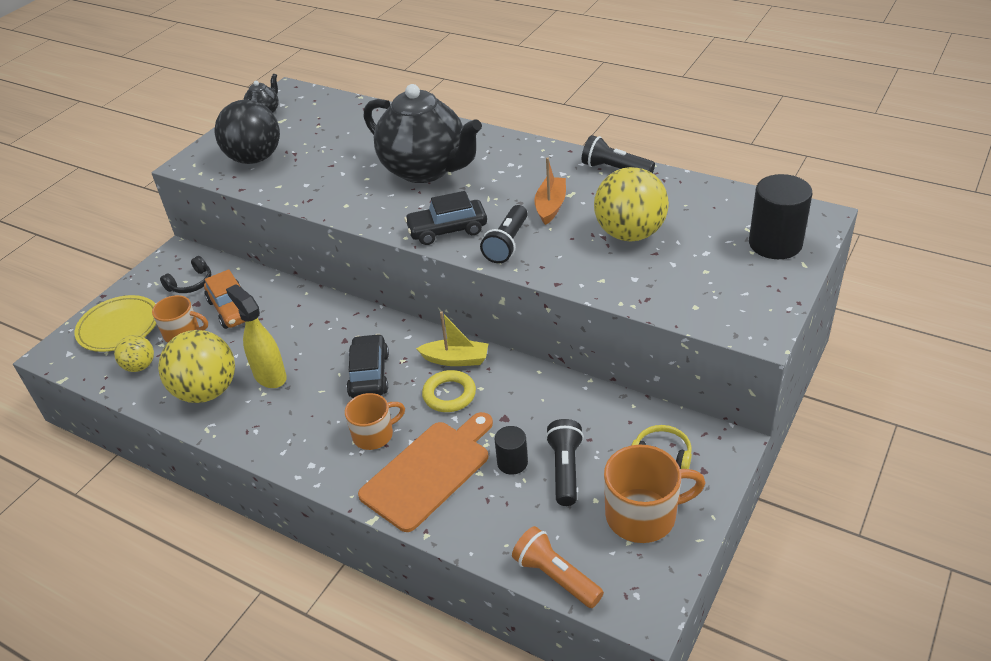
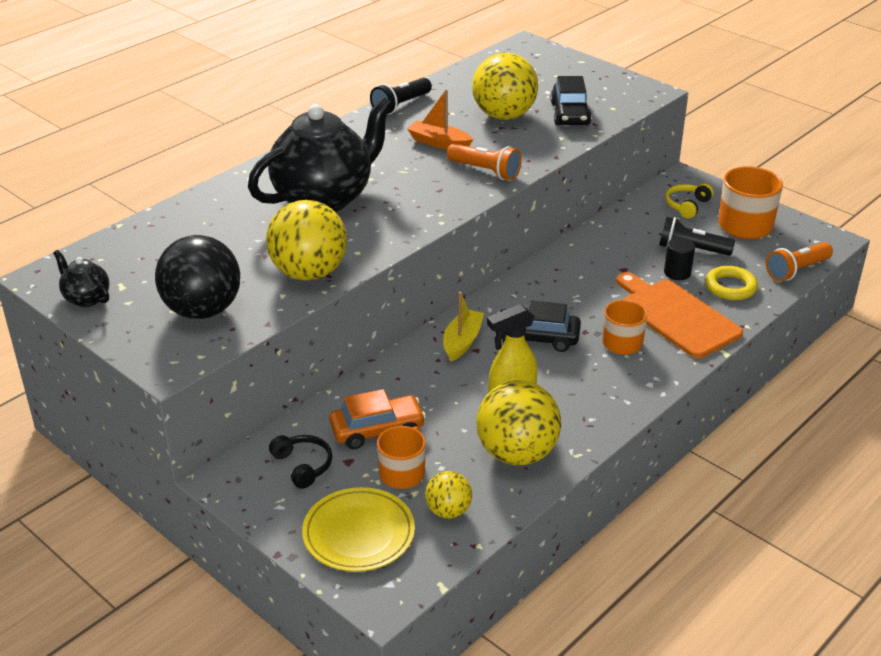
camera: 80 degrees left, 5 degrees down
(311, 190) = (309, 273): none -> yellow ball
(447, 230) = (444, 198): black car -> black car (570, 114)
(449, 394) = (583, 294): yellow ring -> yellow ring (730, 287)
(456, 359) = (537, 285): yellow boat -> yellow boat (462, 342)
(507, 244) = (485, 171): black flashlight -> orange flashlight
(775, 244) = (551, 65): black cylinder -> none

